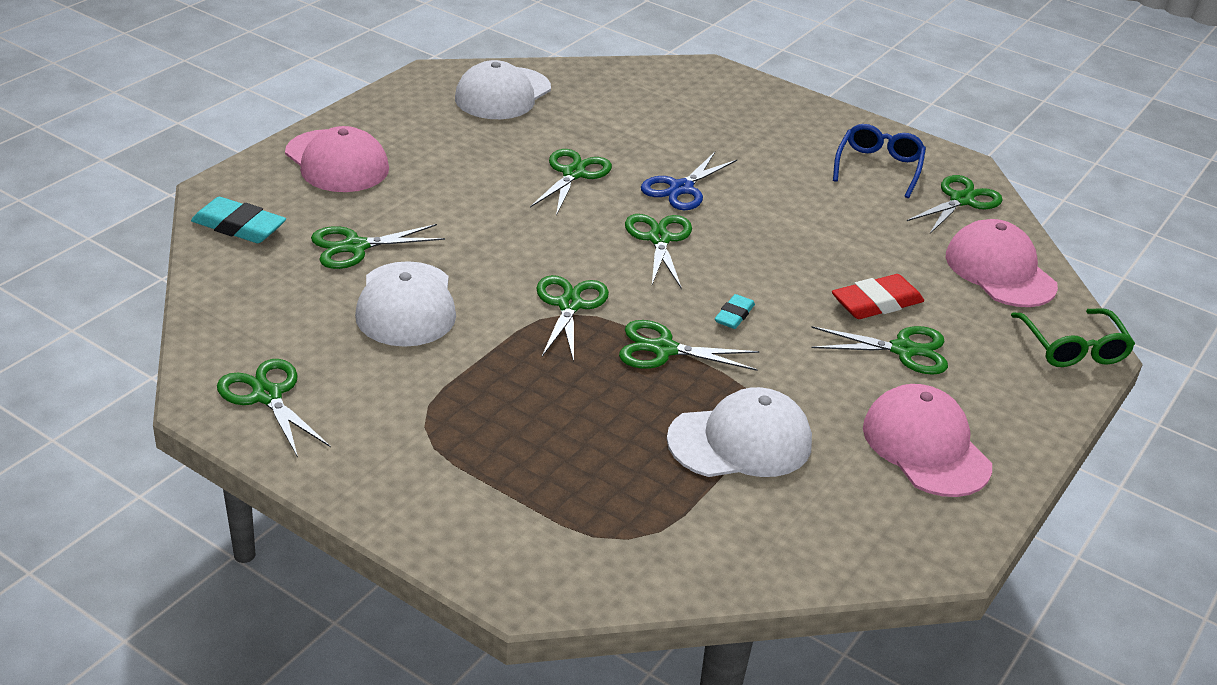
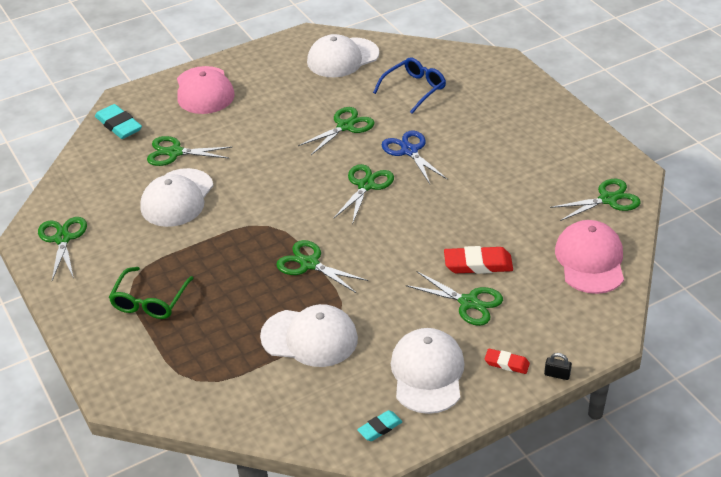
camera: 30 degrees right, 5 degrees up
(569, 305) = (273, 220): green scissors -> none
(681, 188) = (409, 151): blue scissors -> blue scissors turned 90 degrees clockwise
(734, 315) = (373, 251): turquoise eraser -> turquoise eraser (380, 428)
(878, 168) = (565, 161): blue glasses -> blue glasses (414, 89)
(926, 446) = (427, 373): pink cap -> white cap
(1008, 410) = (506, 363): none -> red eraser
(1072, 347) = (594, 330): green glasses -> green glasses (150, 301)
(1075, 408) = (557, 374): none -> black padlock

